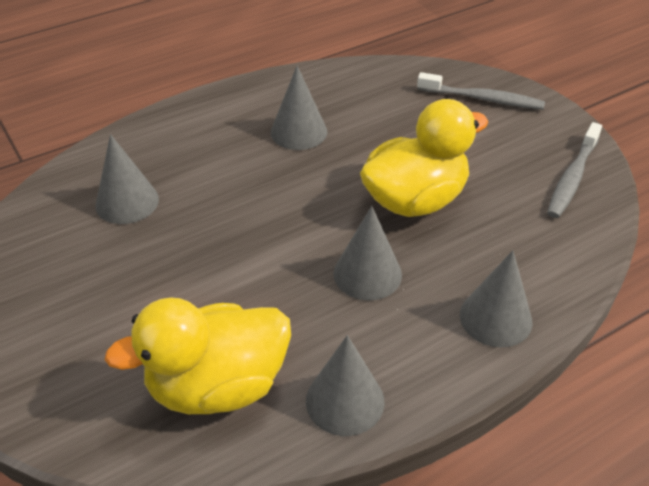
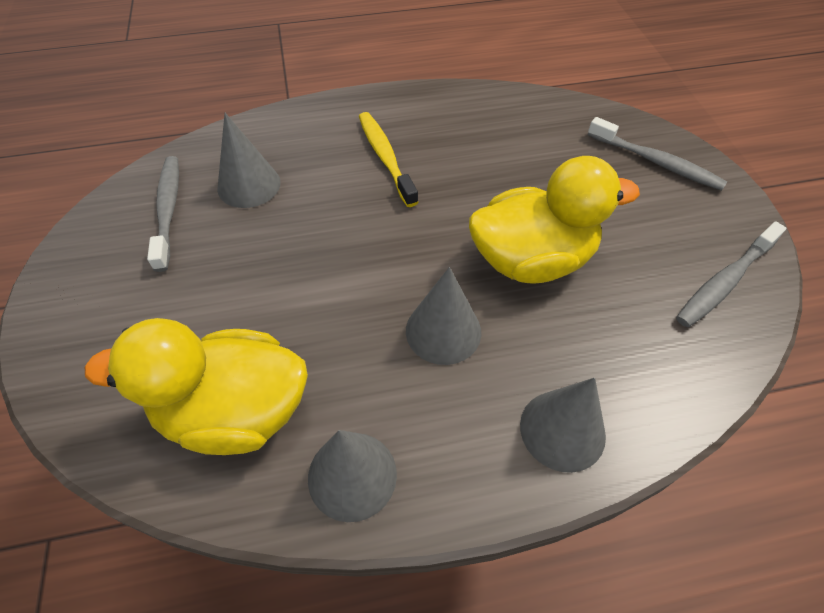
camera: 20 degrees right, 10 degrees up
(57, 243) = (168, 211): none -> grey toothbrush
(247, 148) = (385, 158): none -> yellow toothbrush
(299, 132) = (444, 152): grey cone -> none

